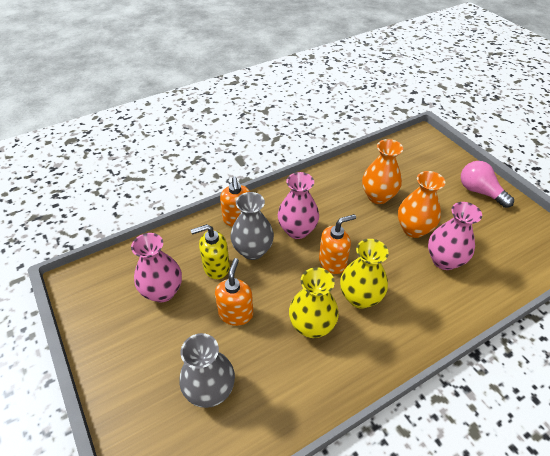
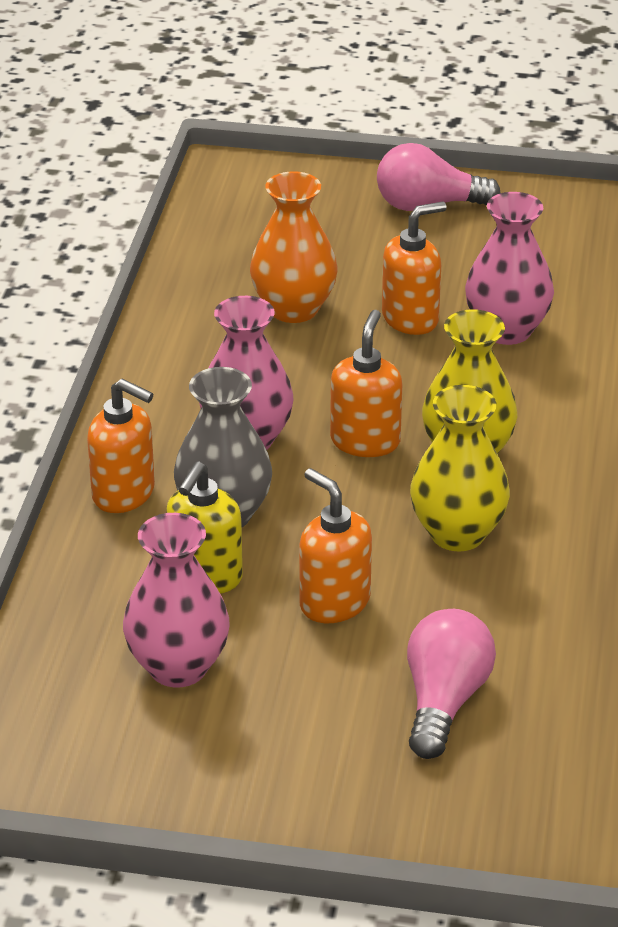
camera: 50 degrees left, 10 degrees down
(210, 390) = (444, 701): grey vase -> pink light bulb
(413, 229) = (411, 318): orange vase -> orange soap dispenser

